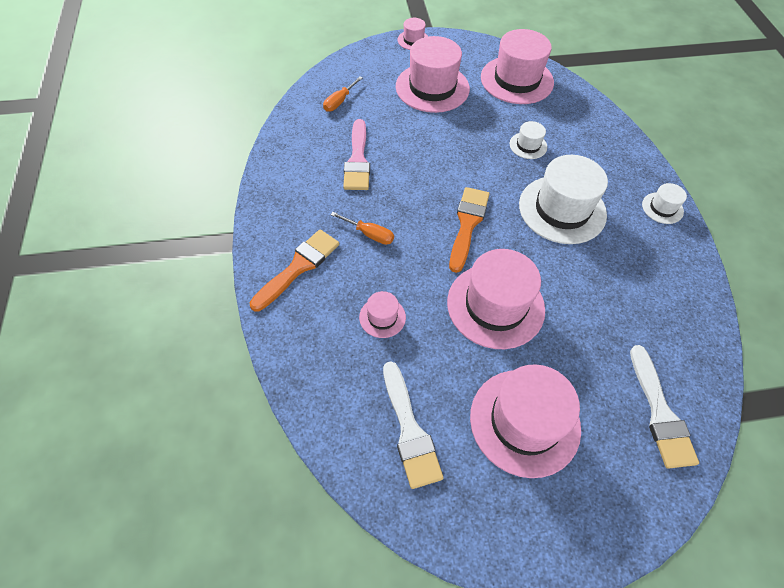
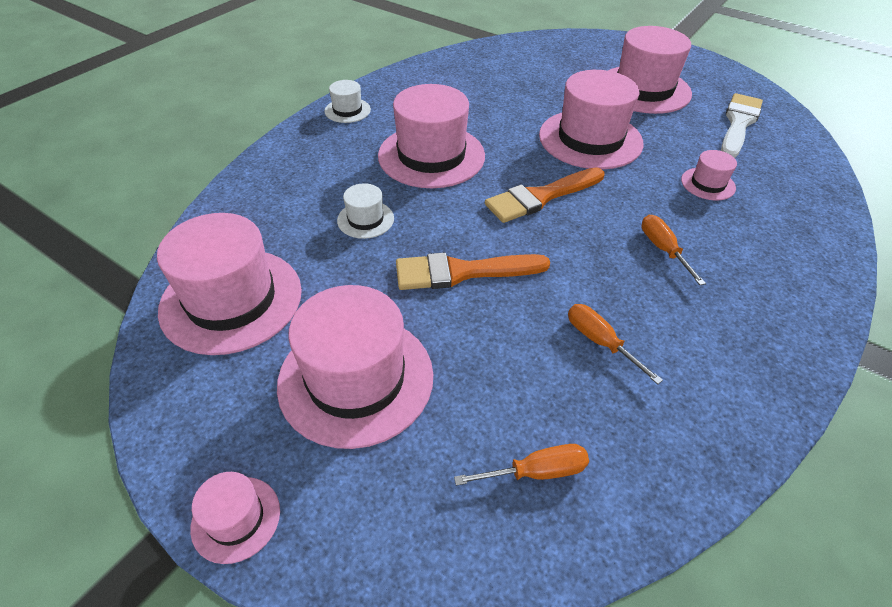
camera: 135 degrees left, 10 degrees down
(298, 267) = (778, 267): orange brush -> orange brush (462, 272)
(357, 160) = (600, 342): pink brush -> orange screwdriver
(562, 209) = (431, 156): white hat -> pink hat
(660, 413) = (545, 54): white brush -> none

